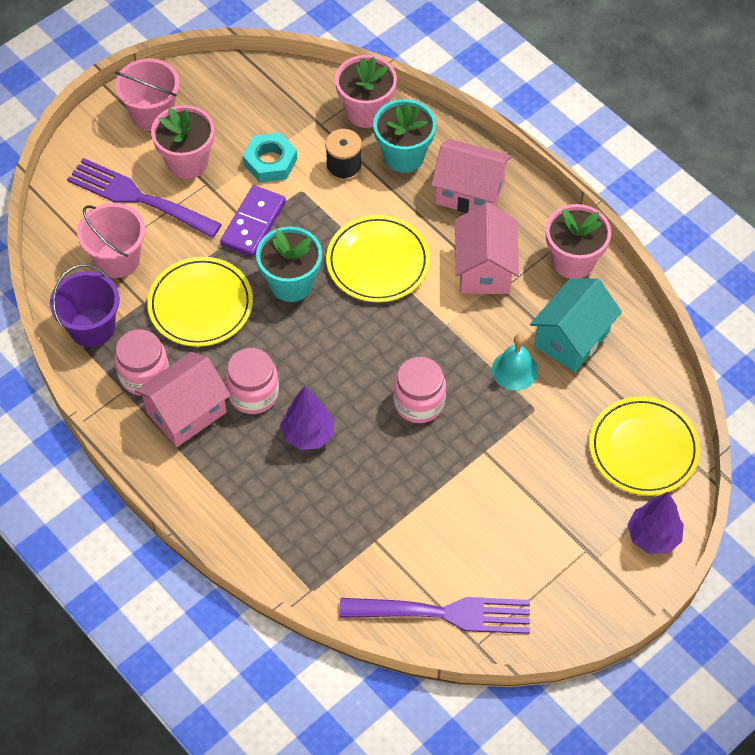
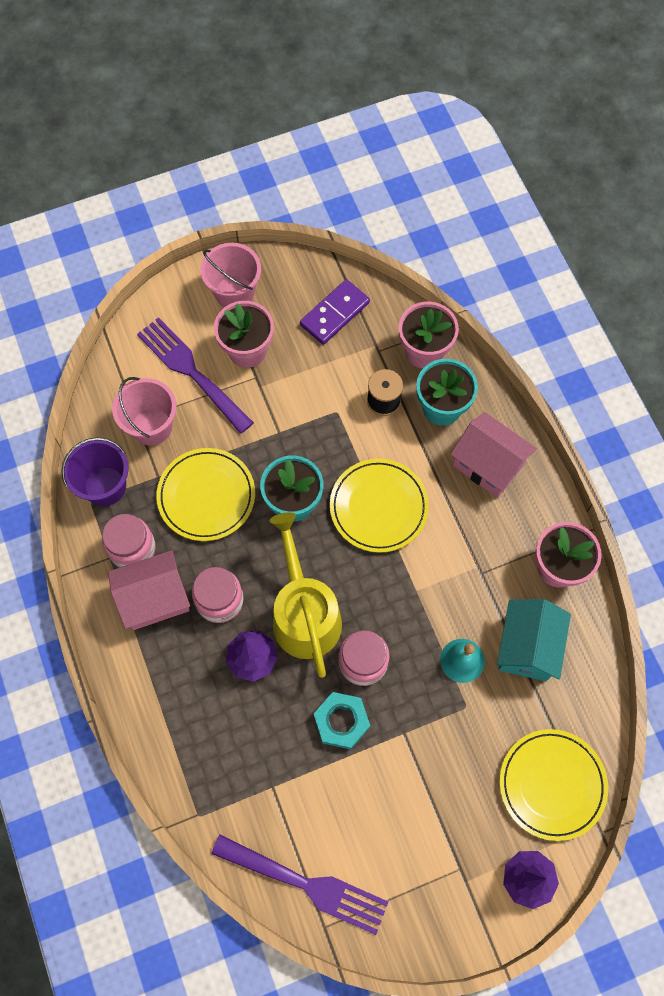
camera: 20 degrees right, 10 degrees up
(253, 223) = (282, 431): purple domino -> purple domino (335, 314)
(270, 162) = (320, 374): turquoise nut -> turquoise nut (341, 721)
(343, 379) = (304, 614): none -> yellow watering can
(484, 269) = (473, 547): pink house -> none
(572, 339) = (527, 647): turquoise house -> turquoise house turned 45 degrees counterclockwise

